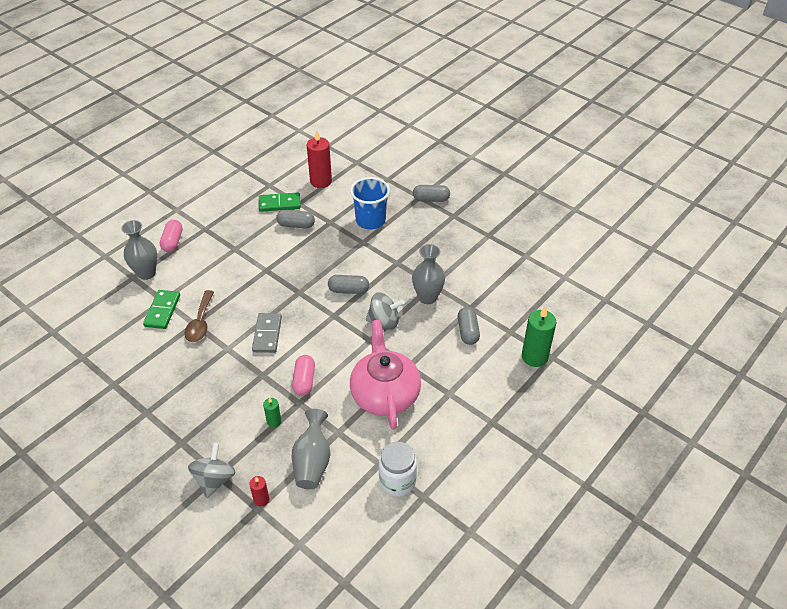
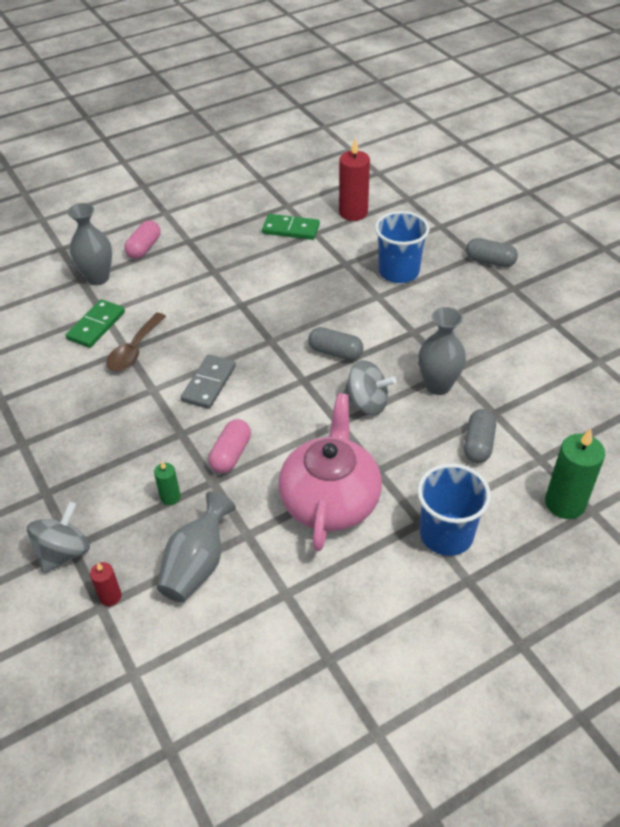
camera: 20 degrees right, 0 degrees up
(296, 225) = (300, 258): grey capsule -> none
(397, 481) = (300, 626): white jar -> none
(468, 397) = (446, 534): none -> blue cup

